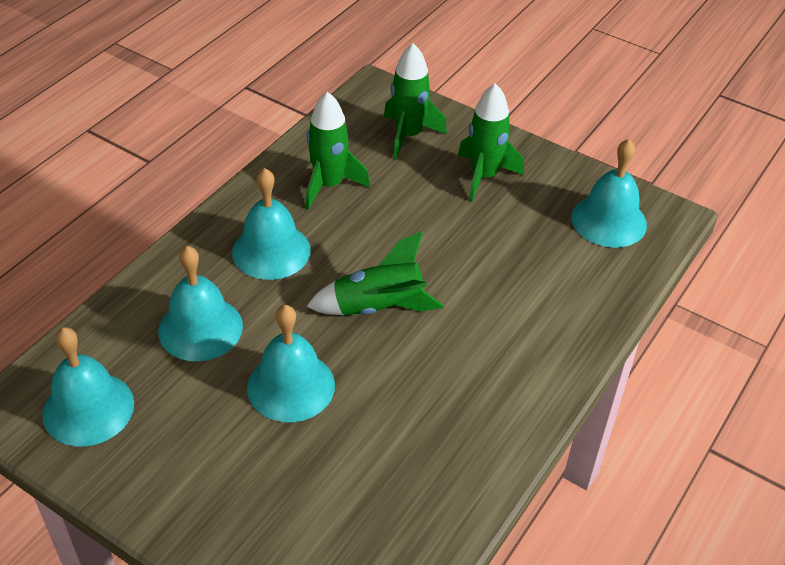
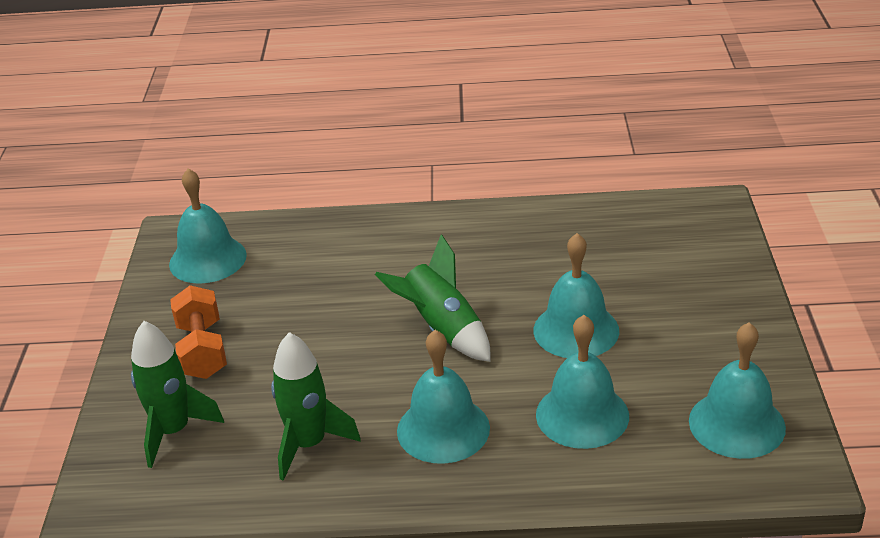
camera: 120 degrees left, 10 degrees down
(484, 176) = (202, 350): green rocket -> orange dumbbell

